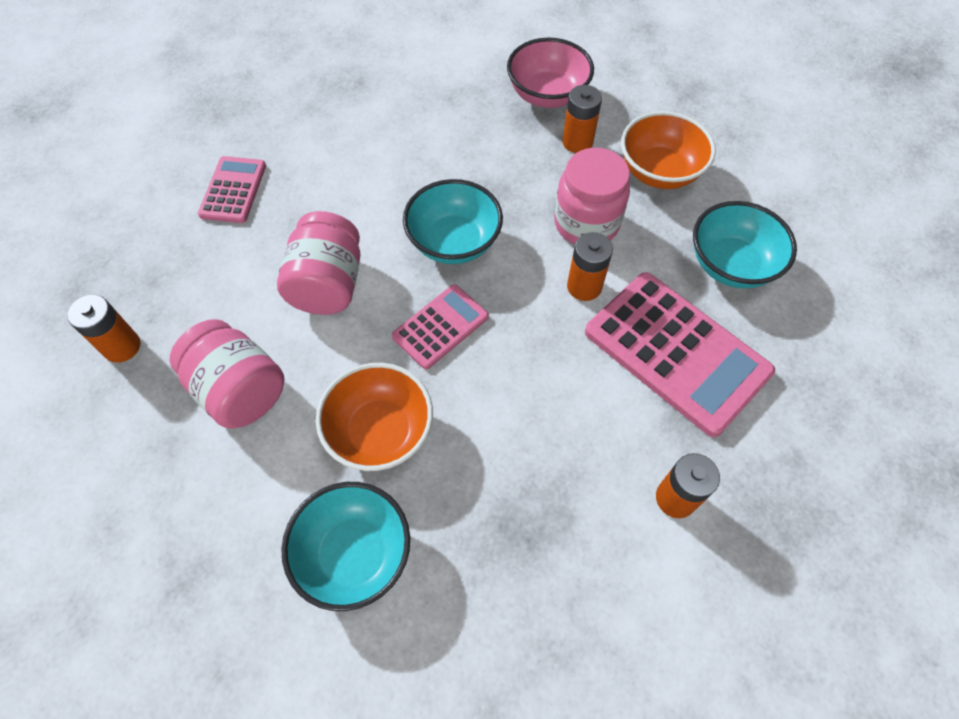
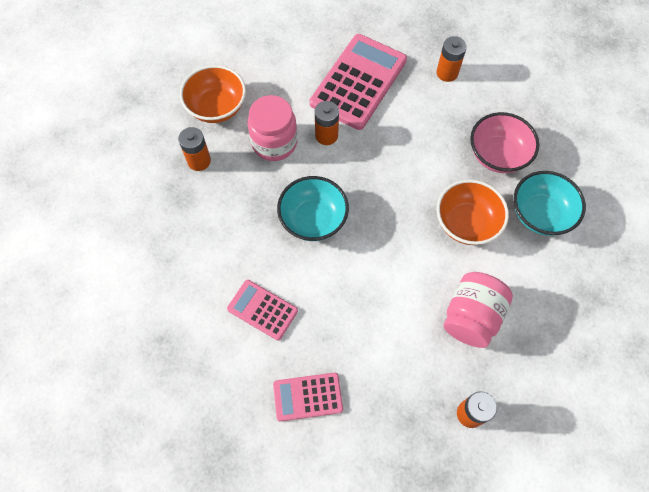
camera: 105 degrees left, 5 degrees up
(328, 284) = (373, 290): pink jar -> none
(440, 326) = (383, 210): pink calculator -> pink calculator (262, 310)
(547, 95) = (152, 190): pink bowl -> pink bowl (497, 155)
(731, 264) = (286, 61): turquoise bowl -> none

